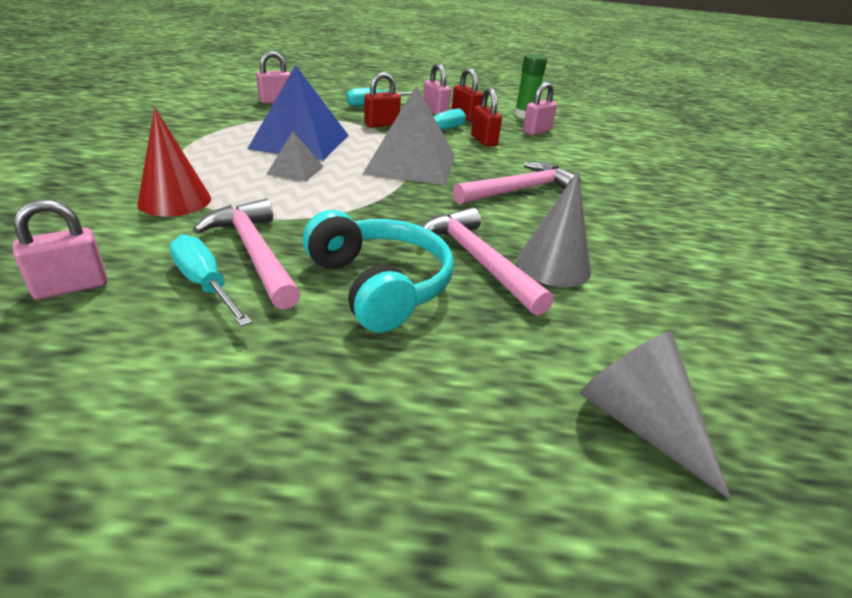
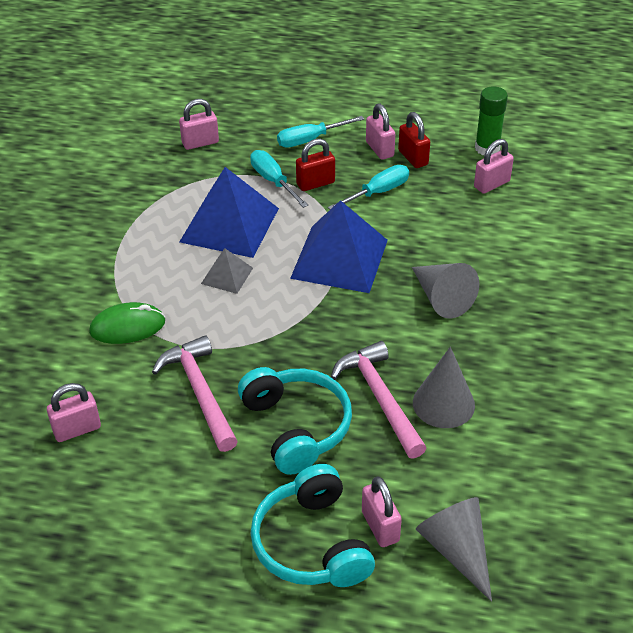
camera: 10 degrees right, 10 degrees up
(175, 200) = (127, 327): red cone -> green mouse
(205, 284) = (168, 426): turquoise screwdriver -> turquoise screwdriver (273, 181)
(411, 164) = (339, 259): grey pyramid -> blue pyramid
(417, 420) = (312, 543): none -> turquoise headphones
(483, 141) = (424, 209): red padlock -> none
(516, 395) = (380, 526): none -> pink padlock
(519, 190) = (441, 298): pink hammer -> grey cone

